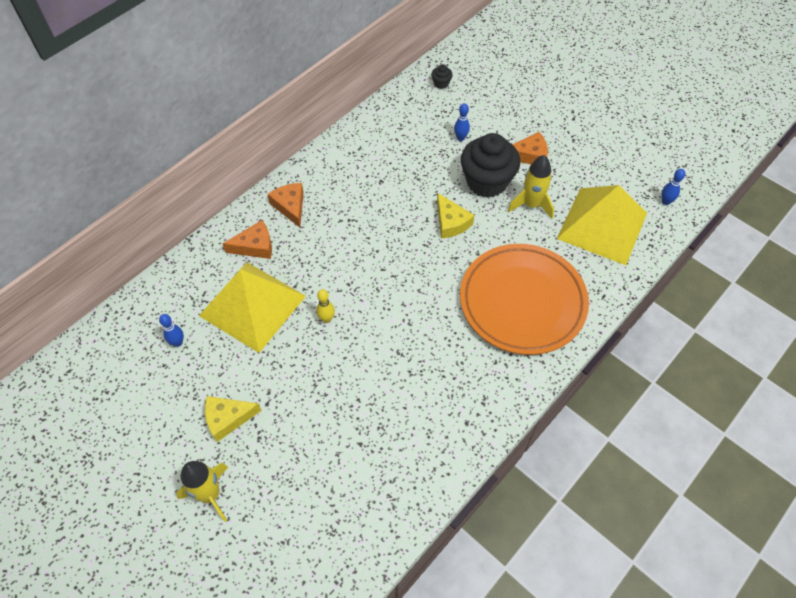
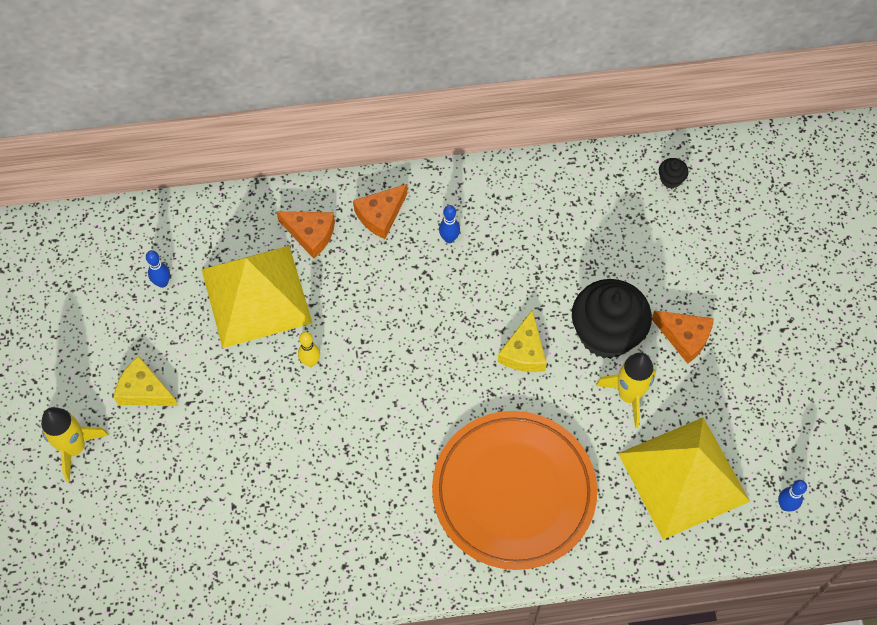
camera: 40 degrees right, 5 degrees up
(290, 206) = (380, 215): orange cheese -> orange cheese turned 150 degrees counterclockwise
(460, 138) = (628, 262): blue bowling pin -> blue bowling pin (449, 238)

